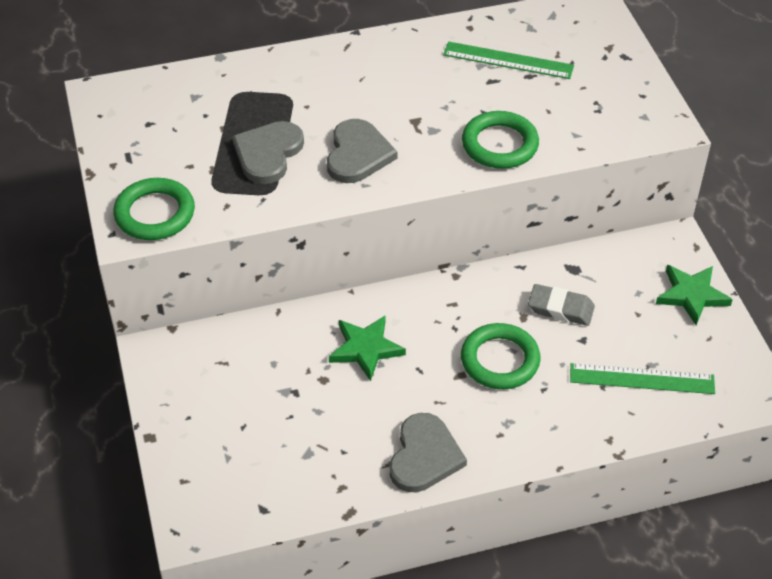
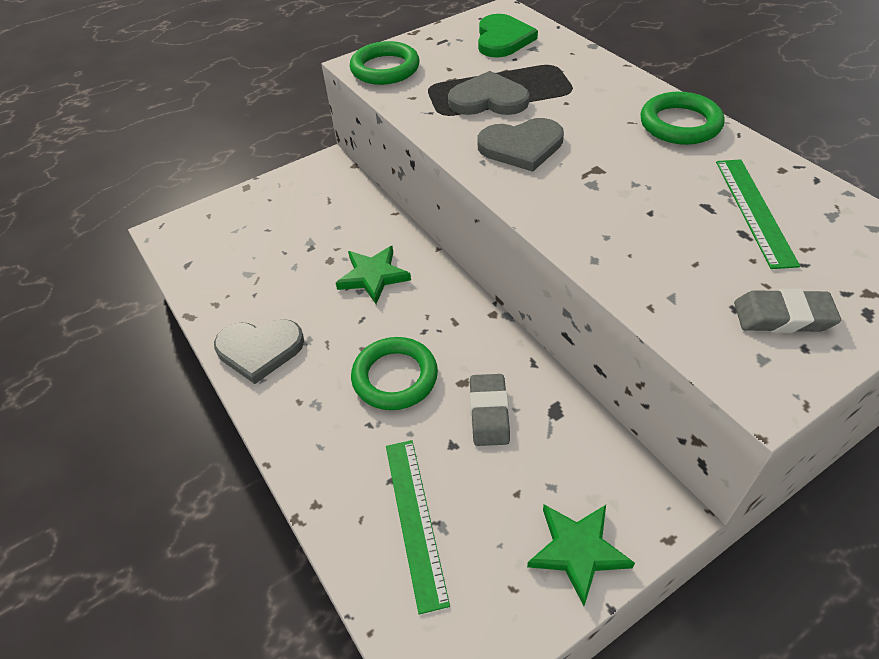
camera: 75 degrees right, 0 degrees up
(161, 112) = (502, 39): none -> green heart
(499, 144) = (605, 237): green ring -> green ring (680, 124)
(614, 93) = (782, 317): none -> grey eraser

